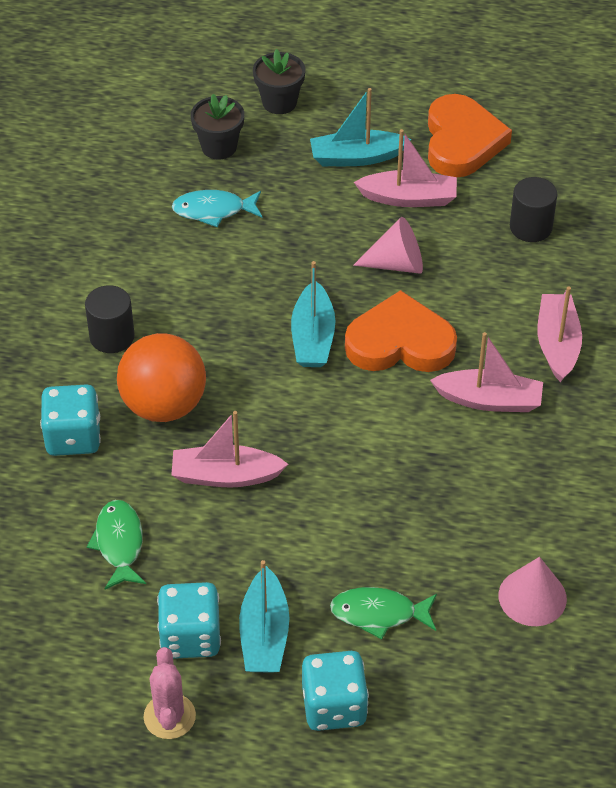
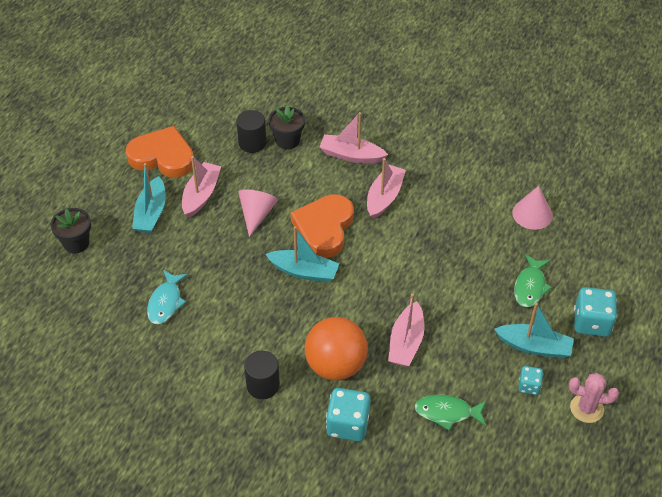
camera: 75 degrees left, 0 degrees up
(190, 636) = (529, 386): turquoise dice -> turquoise dice, size x0.56
(219, 147) = (104, 287): black flower pot -> black flower pot (287, 140)

